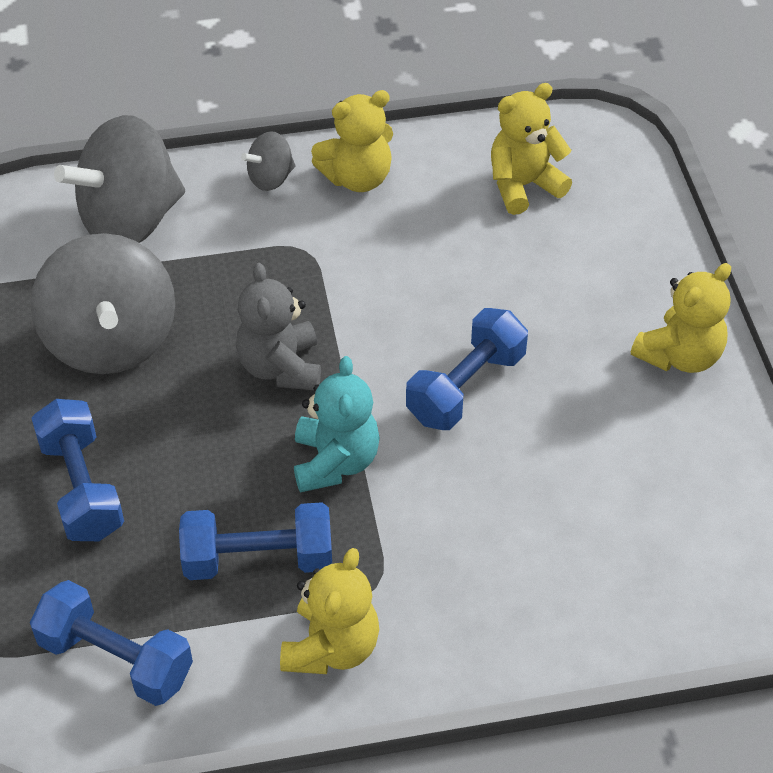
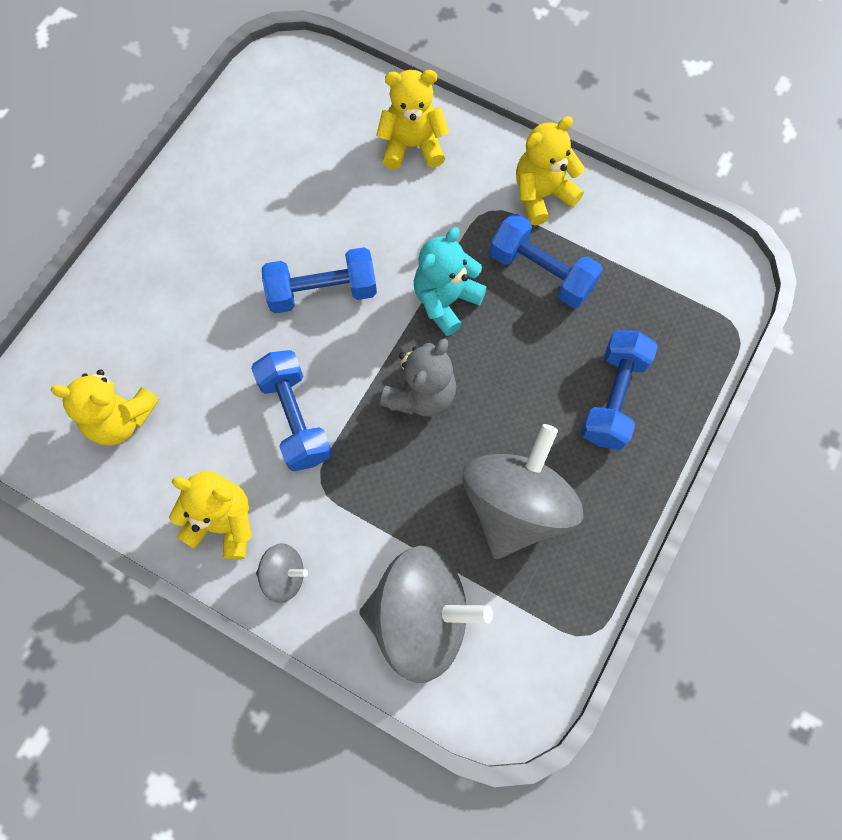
camera: 140 degrees left, 20 degrees up
(116, 659) = (665, 271): blue dumbbell -> blue dumbbell (295, 418)
(680, 356) = (178, 217): yellow teddy bear -> yellow teddy bear (412, 146)

